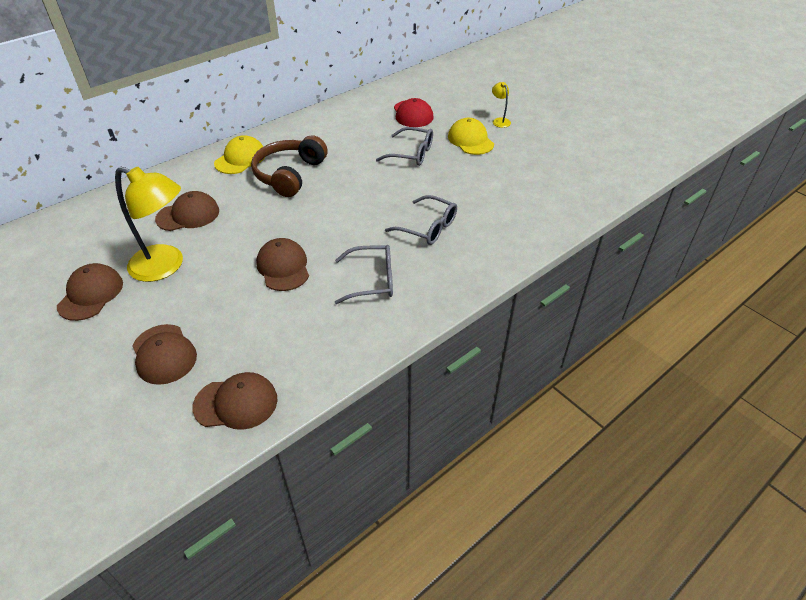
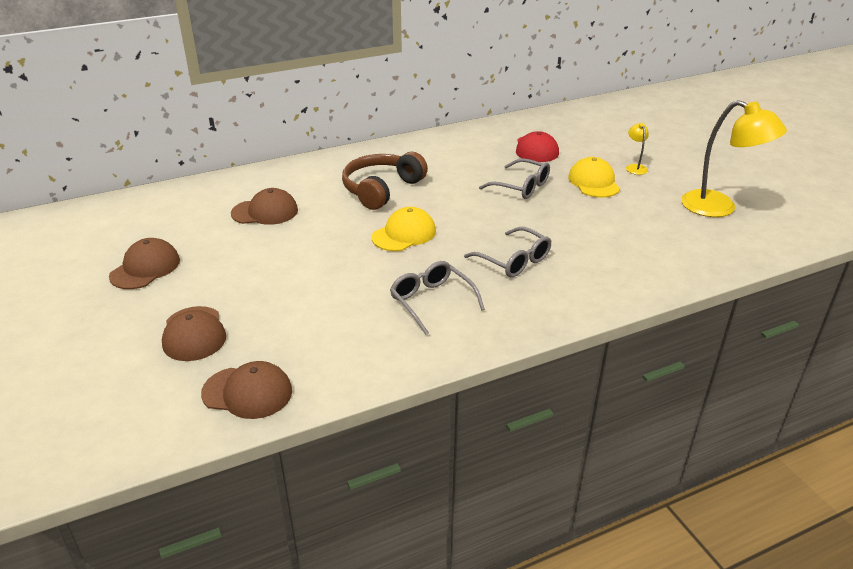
camera: 15 degrees right, 10 degrees down
(166, 266) = (226, 255): yellow lamp -> yellow lamp (719, 208)
(240, 159) = (336, 168): yellow cap -> yellow cap (404, 234)
(283, 267) = (343, 274): brown cap -> none
(371, 280) = (432, 302): grey glasses -> grey glasses turned 135 degrees counterclockwise

